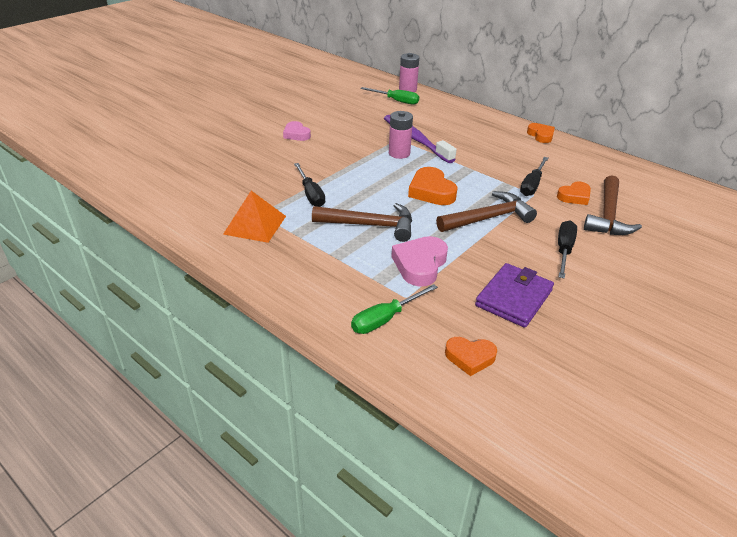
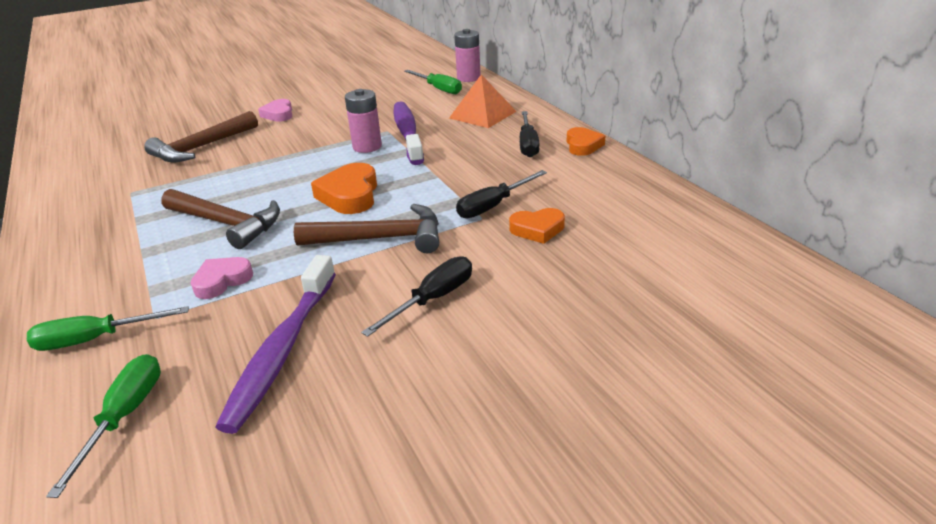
camera: 25 degrees right, 5 degrees down
(255, 225) = (109, 203): orange pyramid -> orange pyramid (482, 114)
(310, 194) = (209, 179): black screwdriver -> black screwdriver (528, 144)
(420, 264) = (222, 281): pink heart -> pink heart, size x0.66
(470, 357) = (124, 417): orange heart -> green screwdriver
(514, 298) = (282, 350): purple wallet -> purple toothbrush
(608, 215) = (558, 263): brown hammer -> brown hammer (202, 147)

